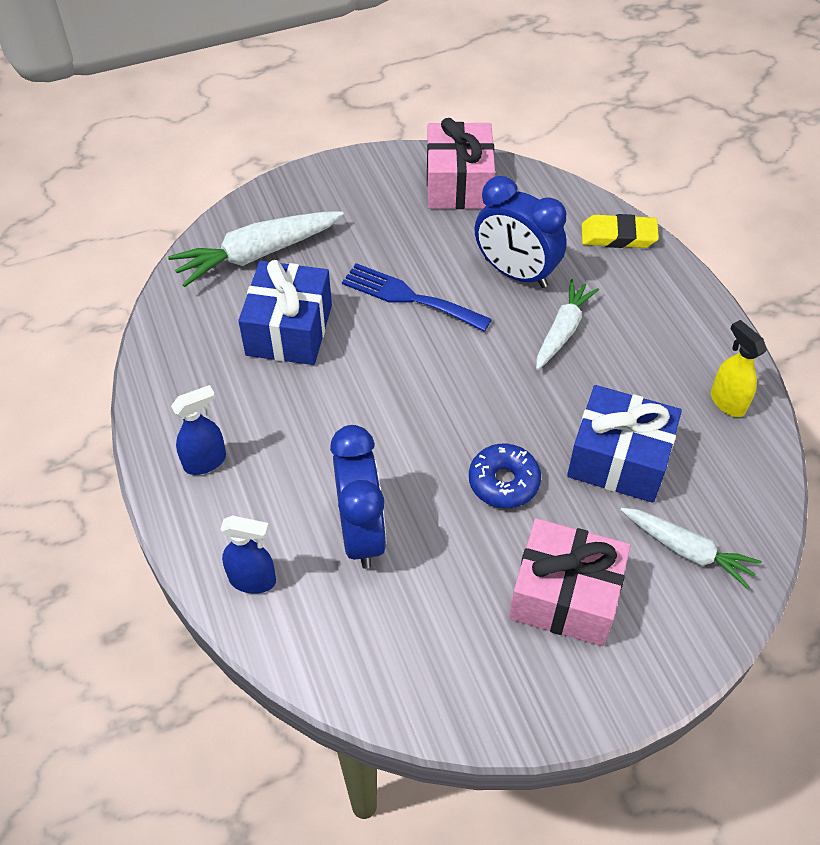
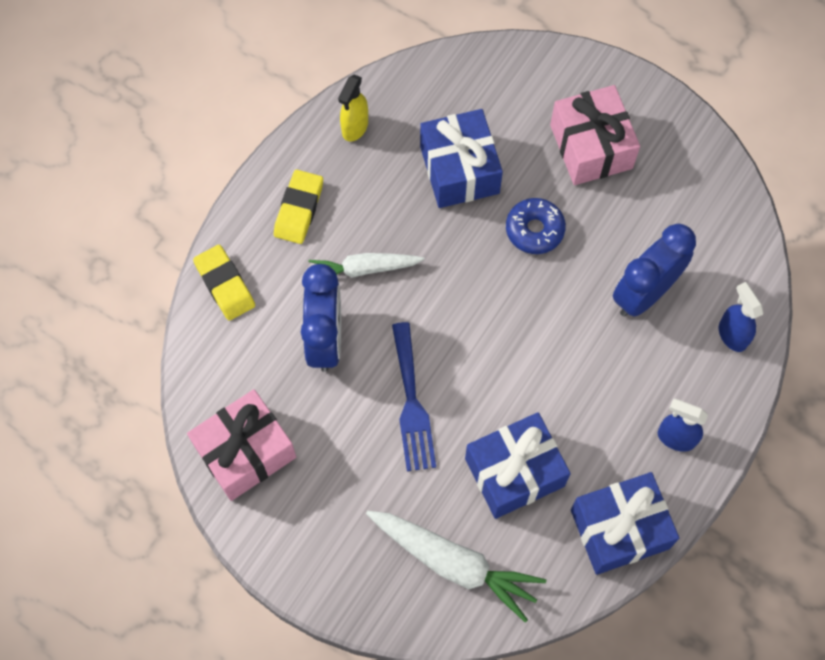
camera: 125 degrees left, 15 degrees up
(175, 370) = (619, 529): none -> blue gift
(660, 317) = (299, 209): none -> yellow eraser
(687, 551) = (502, 96): white carrot -> none

